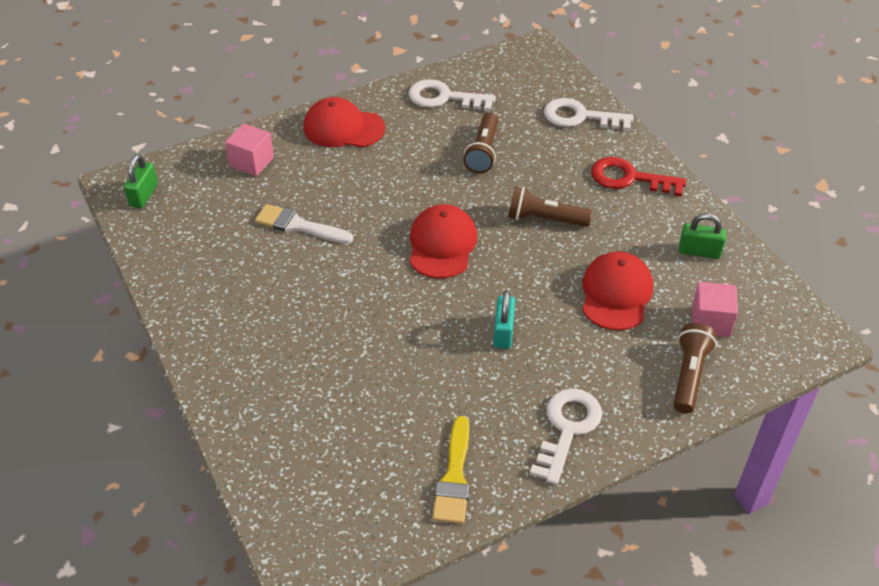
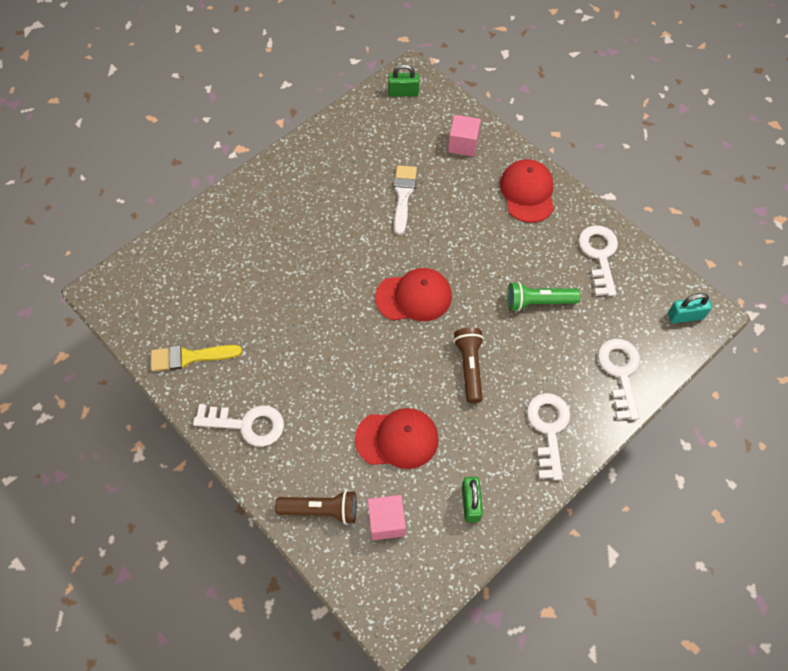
camera: 75 degrees right, 15 degrees up
(483, 152) = (538, 302): brown flashlight -> green flashlight
(503, 332) = (332, 361): turquoise padlock -> turquoise padlock (685, 316)
(629, 178) = (548, 429): red key -> white key

